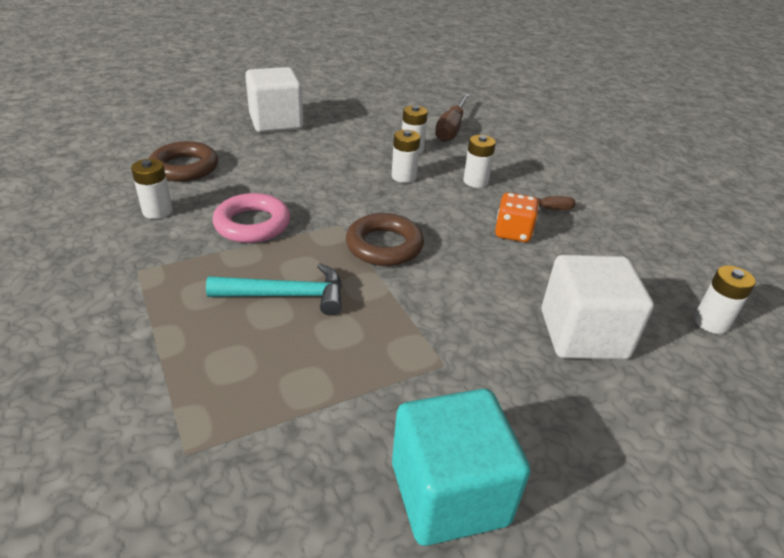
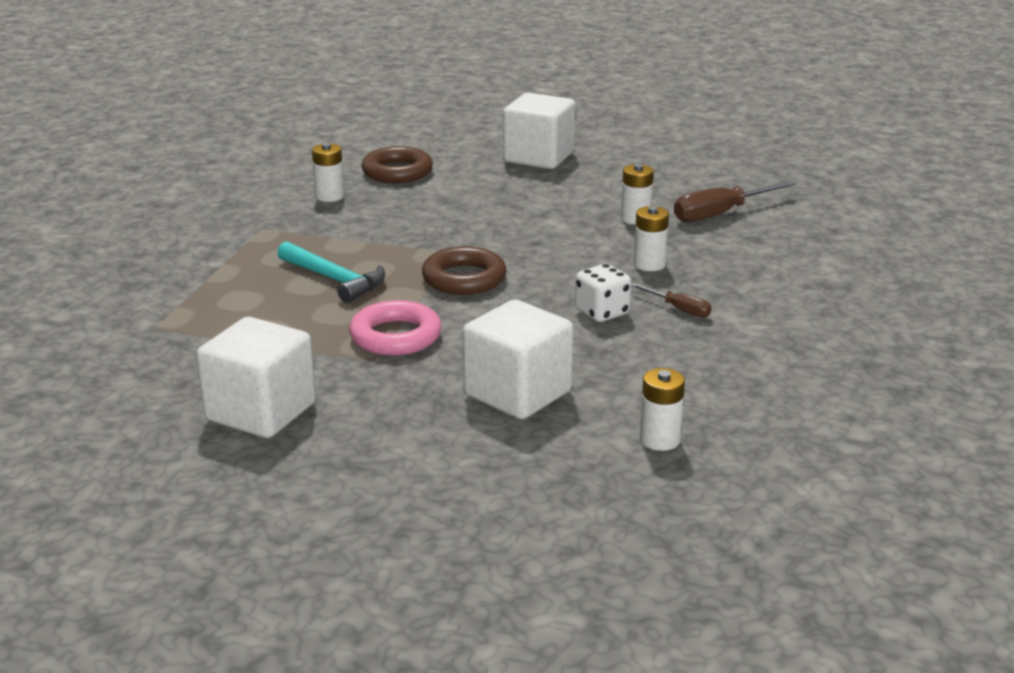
camera: 45 degrees right, 10 degrees down
(252, 224) = (384, 228): pink ring -> pink ring (395, 336)
(404, 176) = (581, 237): white battery -> none
(449, 493) = (261, 412): turquoise cube -> white cube
(513, 233) = (602, 312): orange dice -> white dice

